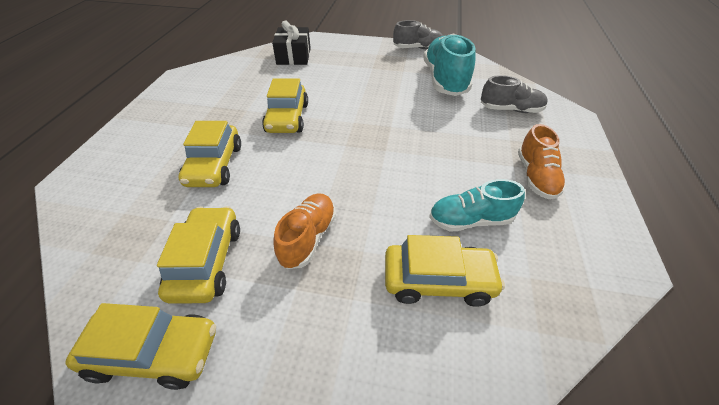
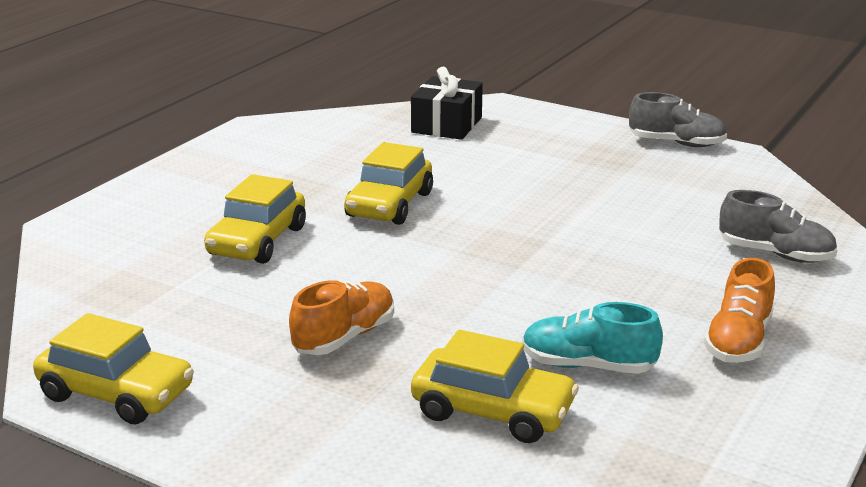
camera: 20 degrees right, 20 degrees down
(207, 261) = (205, 333): yellow car -> none
(445, 80) = (689, 196): turquoise shoe -> none

